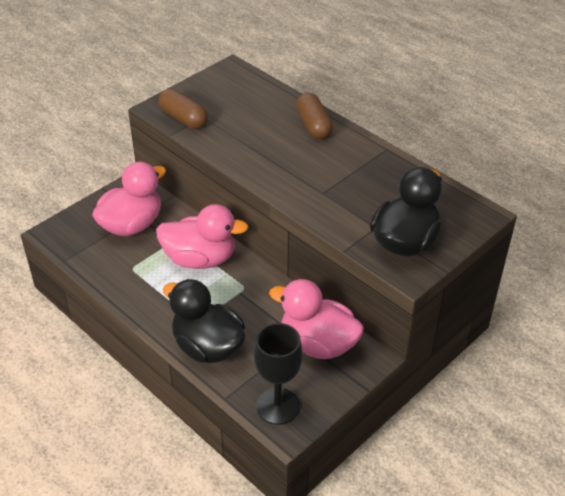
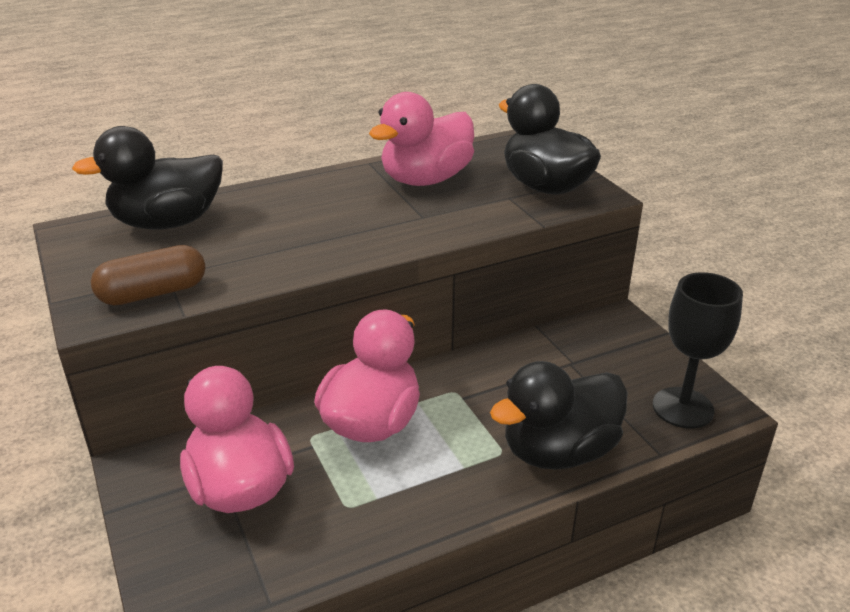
camera: 70 degrees left, 10 degrees down
(257, 96) = (167, 223): none -> black duck
(313, 125) = (279, 196): brown capsule -> none
(318, 344) = (584, 351): pink duck -> pink duck (426, 180)

